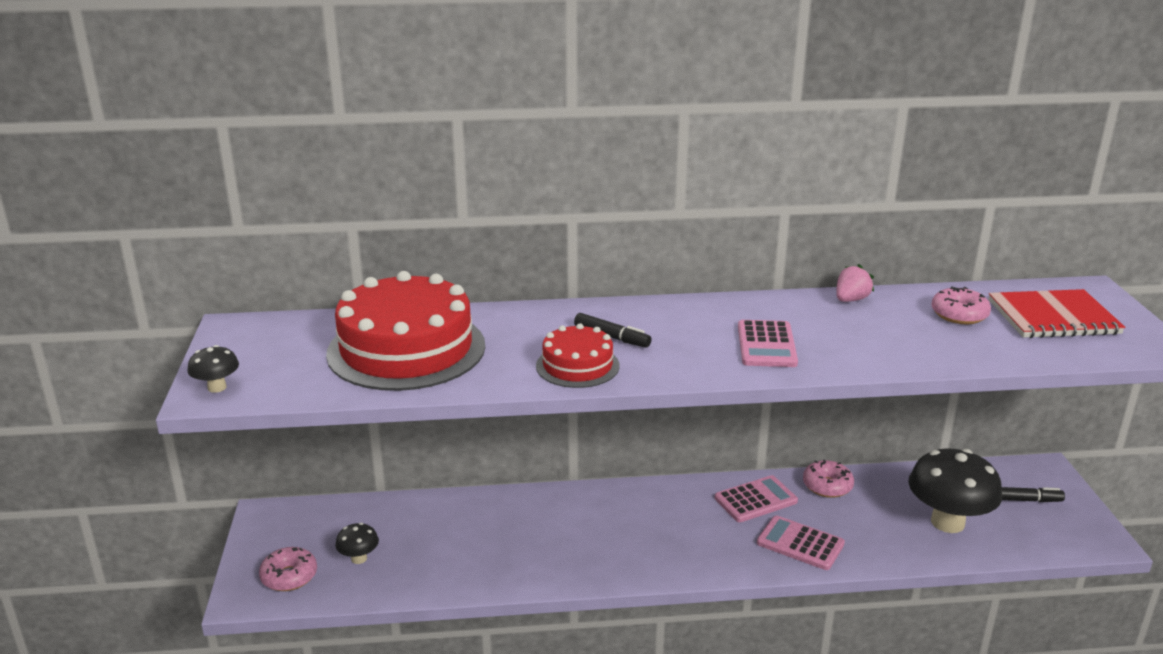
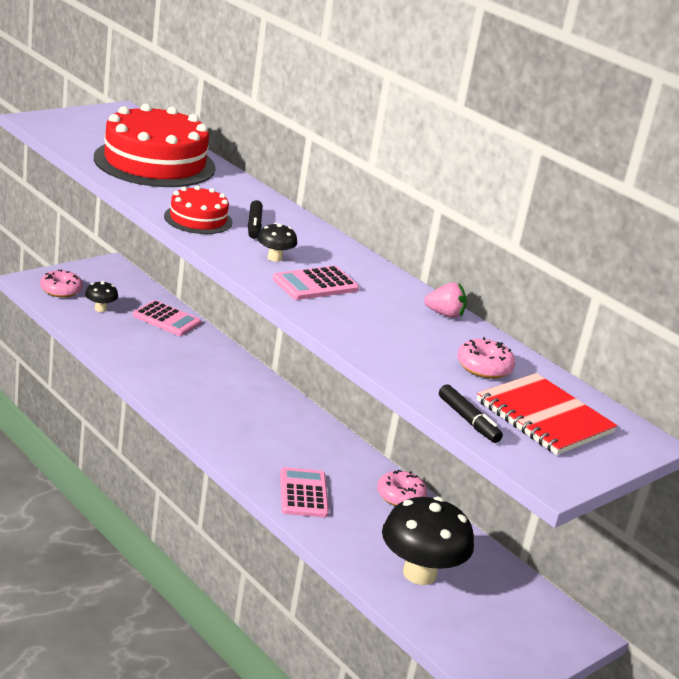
camera: 50 degrees right, 0 degrees up
(217, 387) = (48, 121): black mushroom -> black mushroom (274, 258)
(755, 500) = (339, 461): pink calculator -> pink calculator (166, 319)
(1023, 500) = (508, 620): black marker -> black marker (468, 420)

